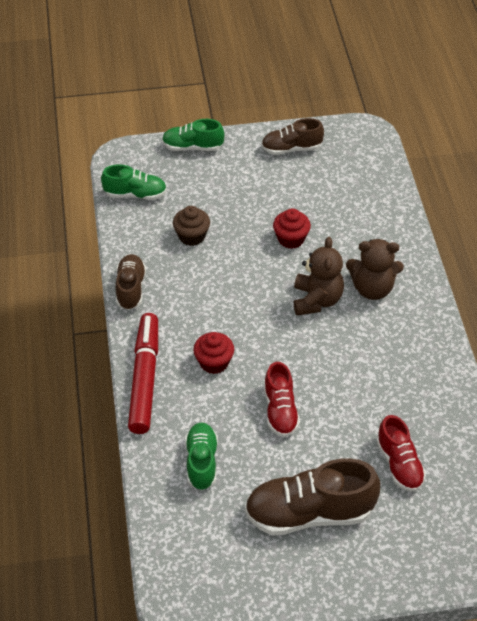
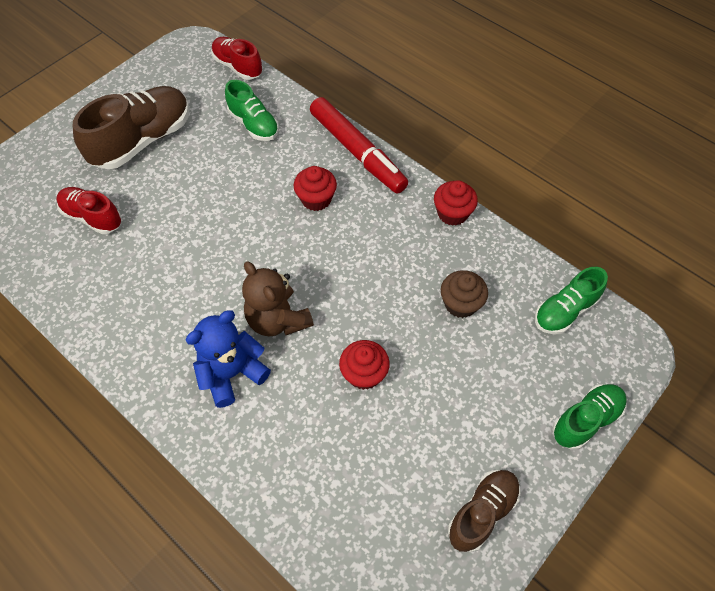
camera: 140 degrees right, 10 degrees up
(130, 289) = (452, 213): brown shoe -> red cupcake
(280, 411) = (225, 196): red shoe -> red shoe (238, 66)
(372, 288) = (232, 373): brown teddy bear -> blue teddy bear

